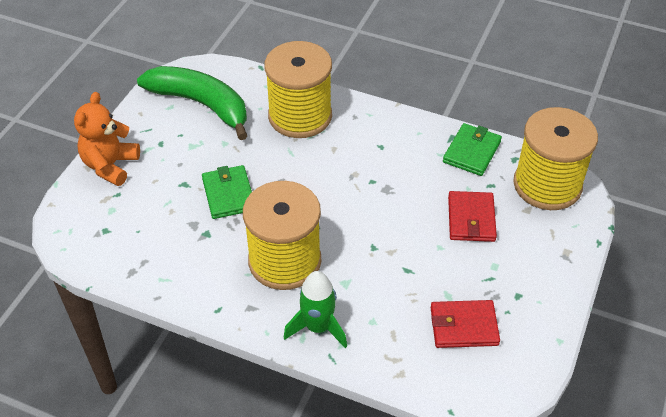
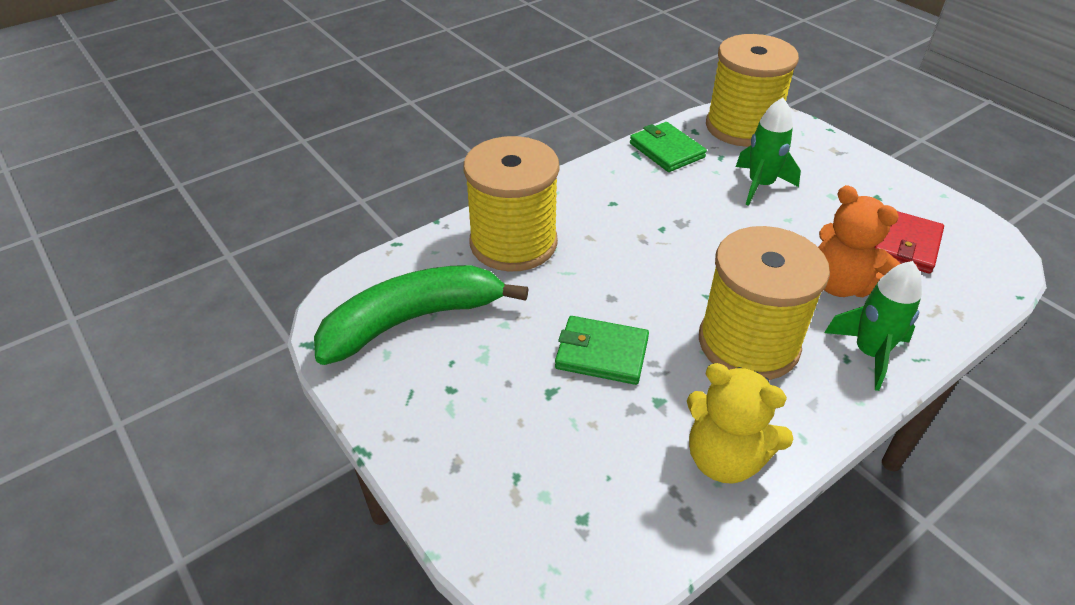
camera: 60 degrees left, 5 degrees down
(110, 165) = (449, 464): orange teddy bear -> orange teddy bear (841, 285)
(180, 276) = (724, 458): none -> yellow teddy bear
(471, 219) = (760, 185): red wallet -> green rocket

